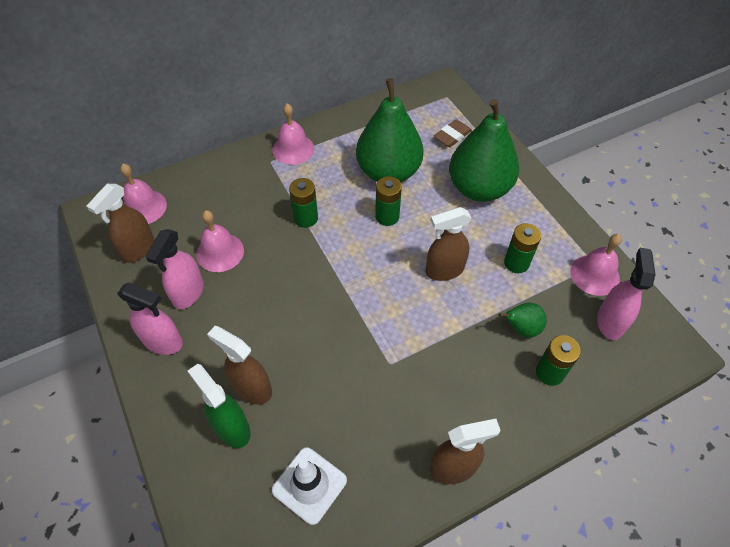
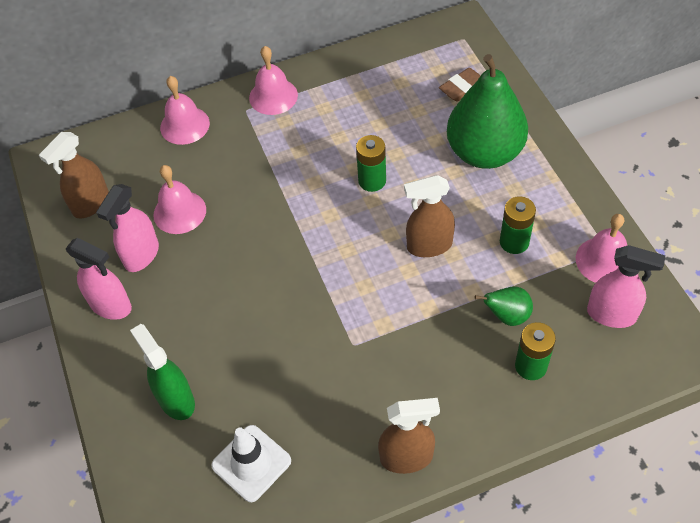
camera: 10 degrees right, 0 degrees up
(144, 207) = (100, 157): pink bell -> pink bell (184, 125)
(251, 388) = (200, 360): brown spray bottle -> none
(306, 218) = (279, 178): green battery -> none
(388, 172) = (380, 128): green pear -> none
(610, 321) = (611, 314): pink spray bottle -> pink spray bottle turned 90 degrees clockwise

